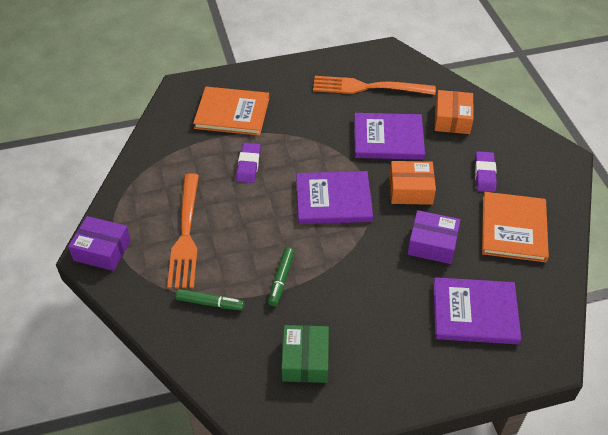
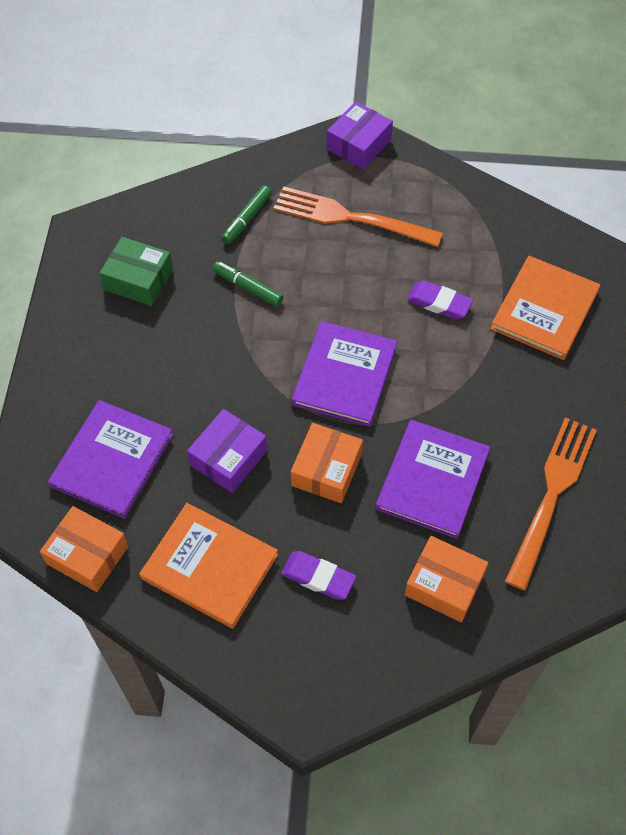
camera: 110 degrees right, 10 degrees up
(551, 299) = (87, 555): none -> orange box

